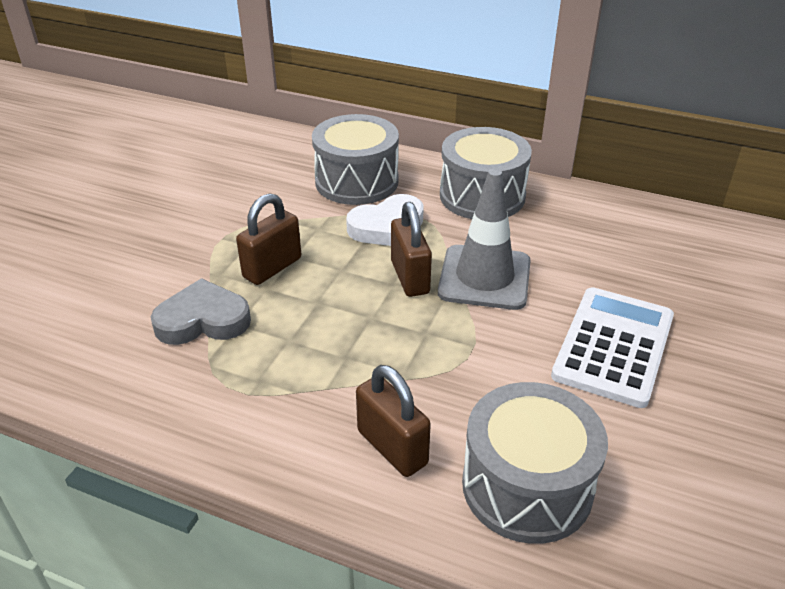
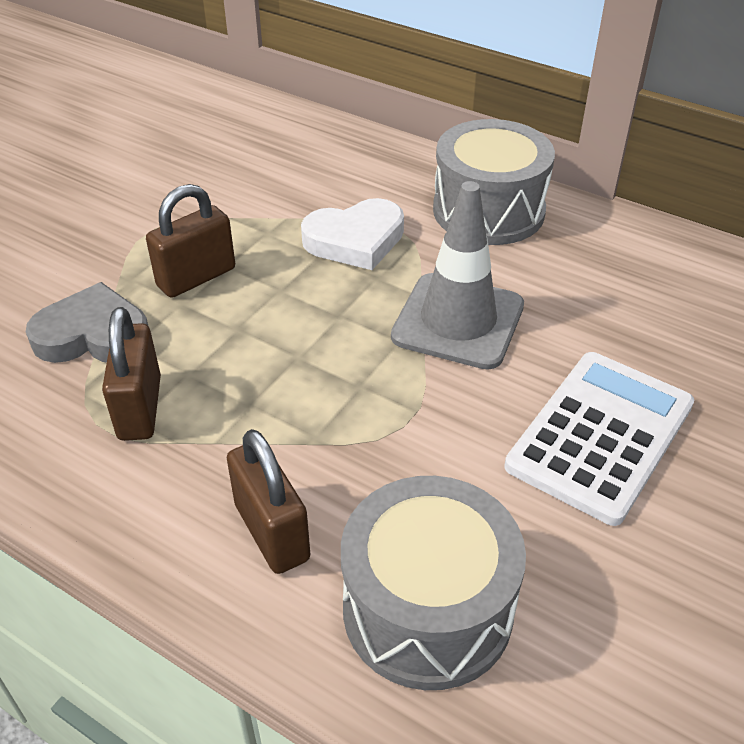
camera: 10 degrees right, 5 degrees up
(356, 181) = (334, 175): grey drum -> none
(410, 277) = (362, 310): brown padlock -> brown padlock (140, 408)

